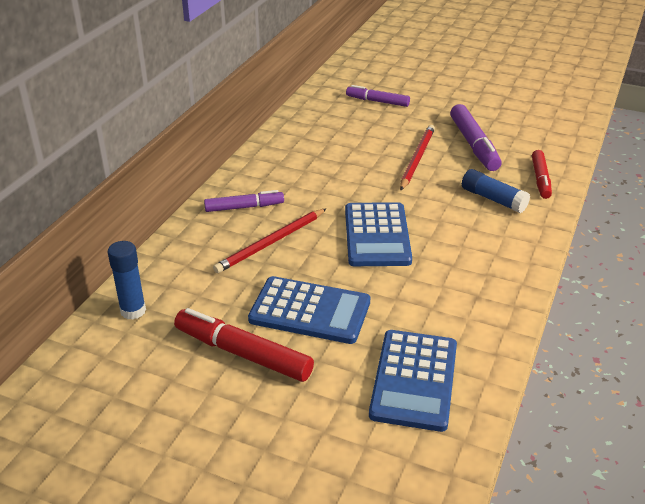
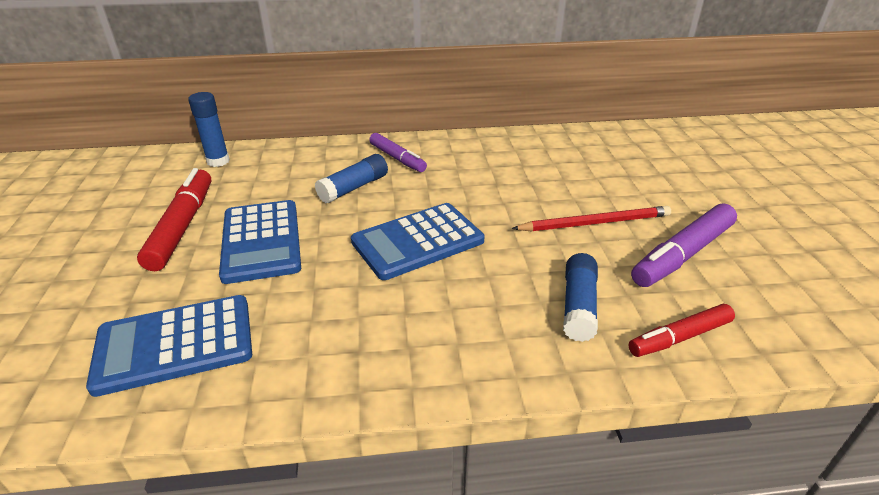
camera: 60 degrees right, 0 degrees up
(270, 243) = (354, 188): red pencil -> blue glue stick
(377, 101) = (674, 164): purple marker -> none

